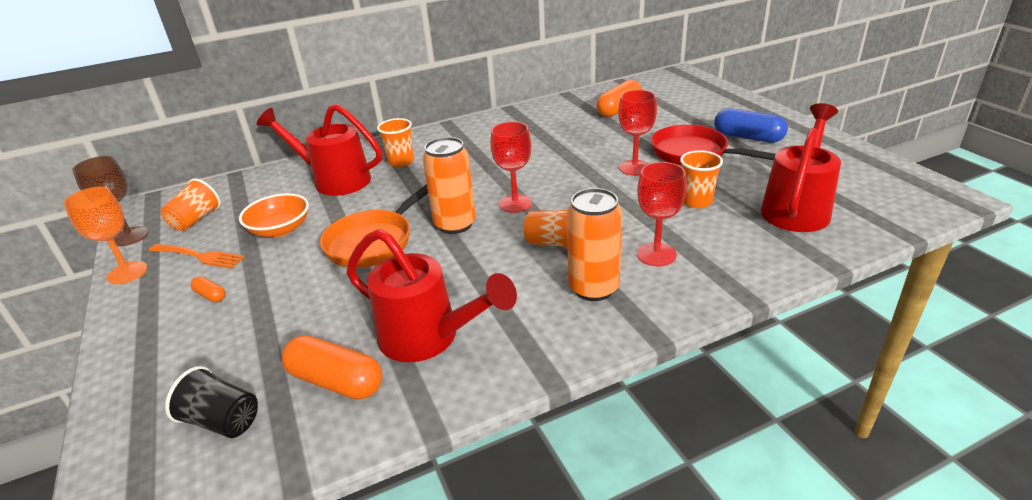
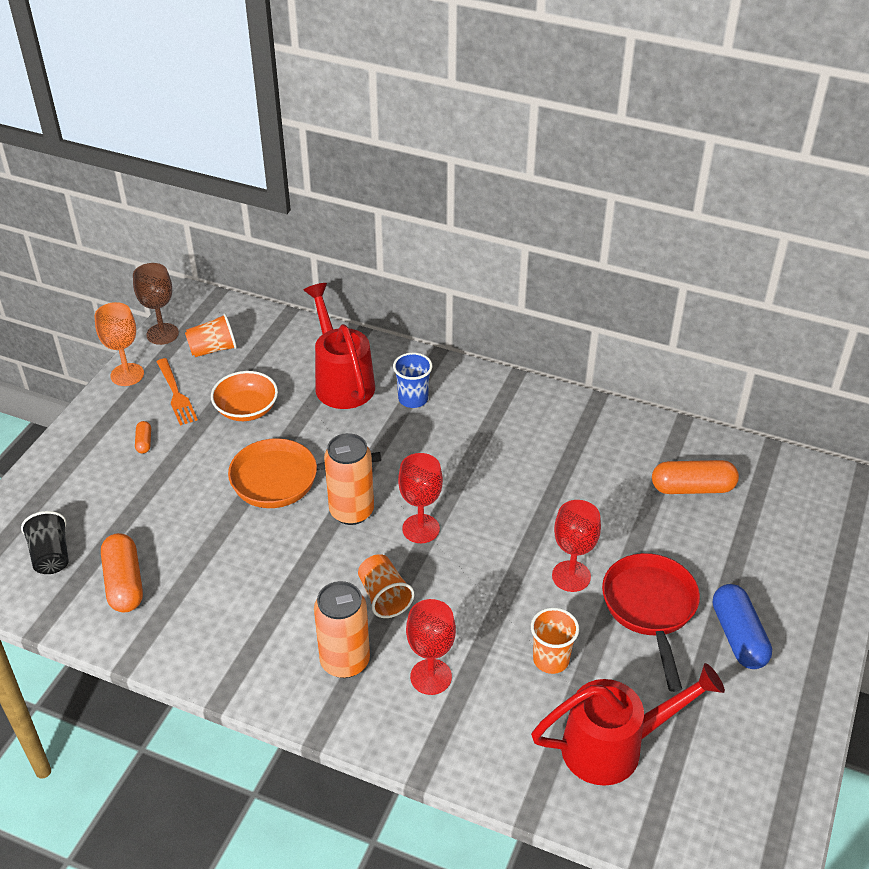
camera: 45 degrees right, 10 degrees up
(401, 162) = (413, 399): orange cup -> blue cup
(428, 338) = (203, 600): red watering can -> none

